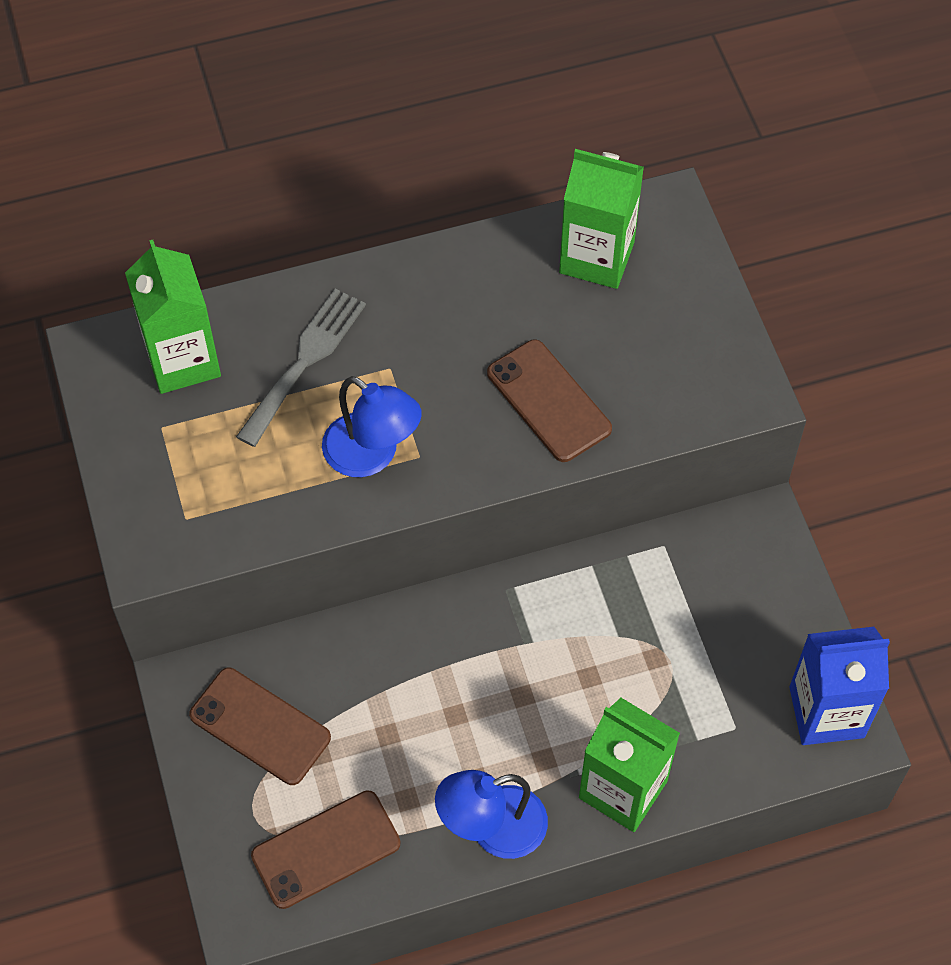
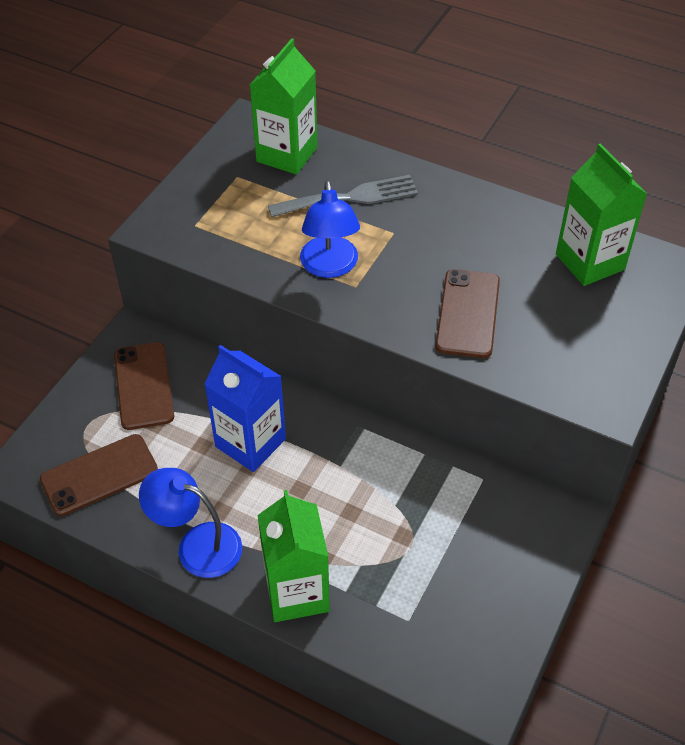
camera: 45 degrees right, 10 degrees down
(326, 849) = (99, 475): brown phone -> brown phone turned 45 degrees counterclockwise
(826, 712) = (481, 664): blue carton -> blue carton (250, 443)

